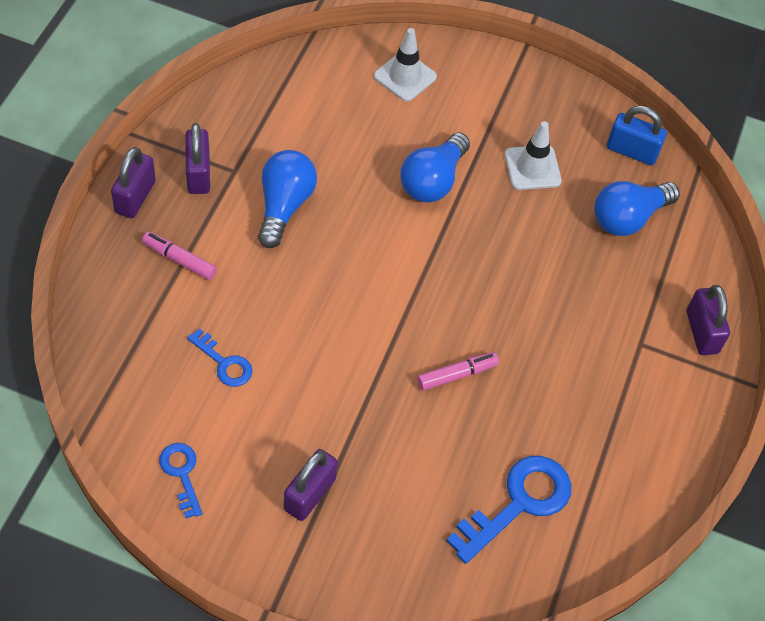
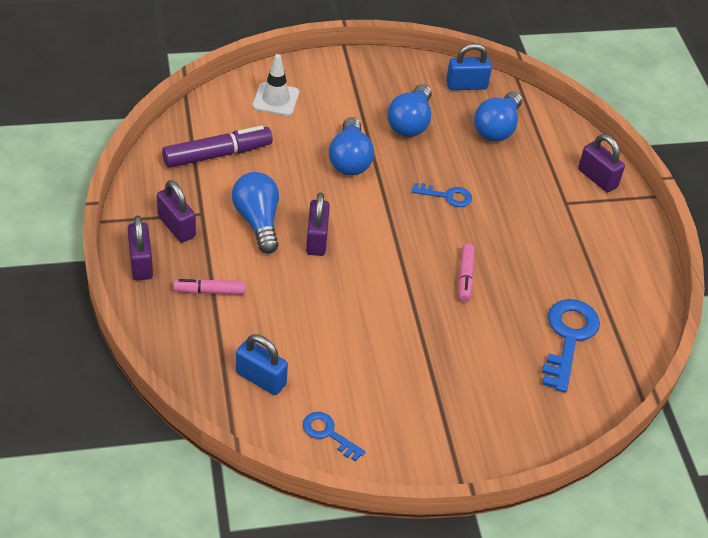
camera: 30 degrees left, 10 degrees down
(159, 379) = (261, 379): none -> blue padlock
(224, 363) = (299, 345): blue key -> blue key (447, 196)
(298, 113) = (217, 154): none -> purple marker
(310, 494) = (428, 401): purple padlock -> purple padlock (316, 239)
(457, 375) = (465, 277): pink marker -> pink marker turned 150 degrees clockwise
(532, 168) = (410, 123): white traffic cone -> blue light bulb

